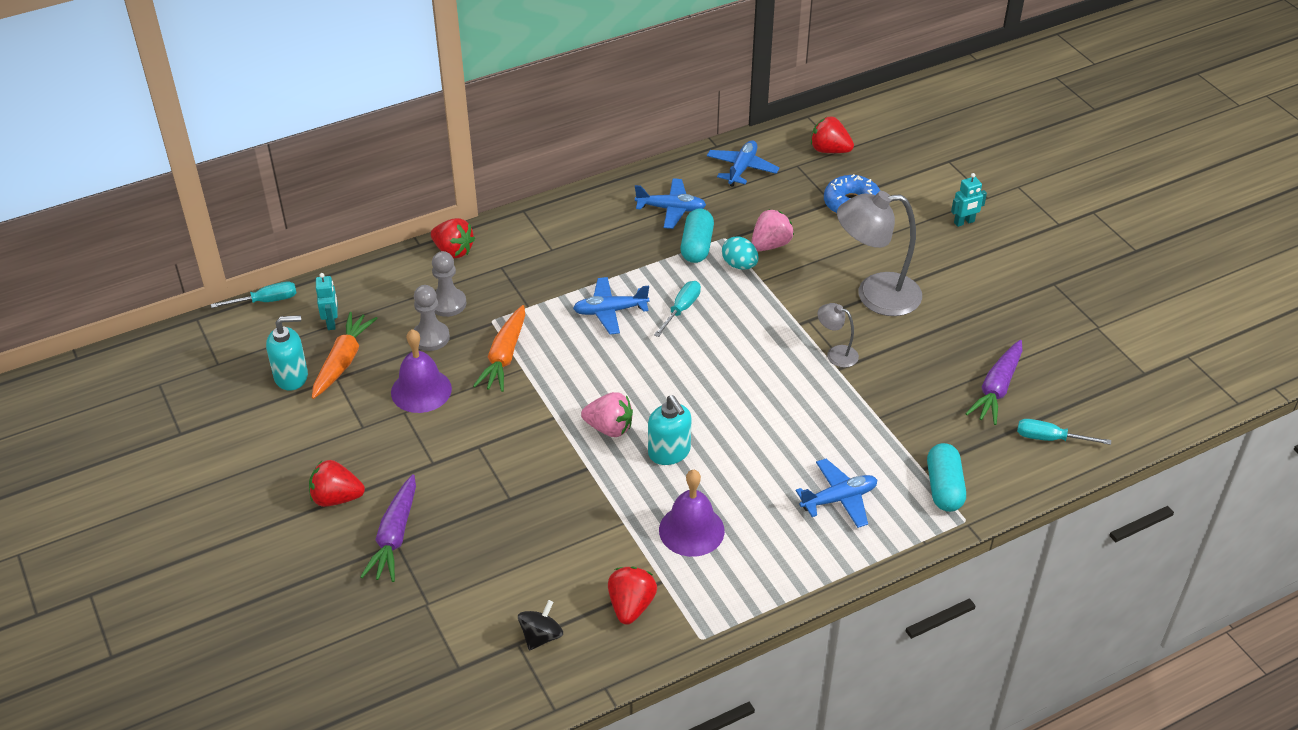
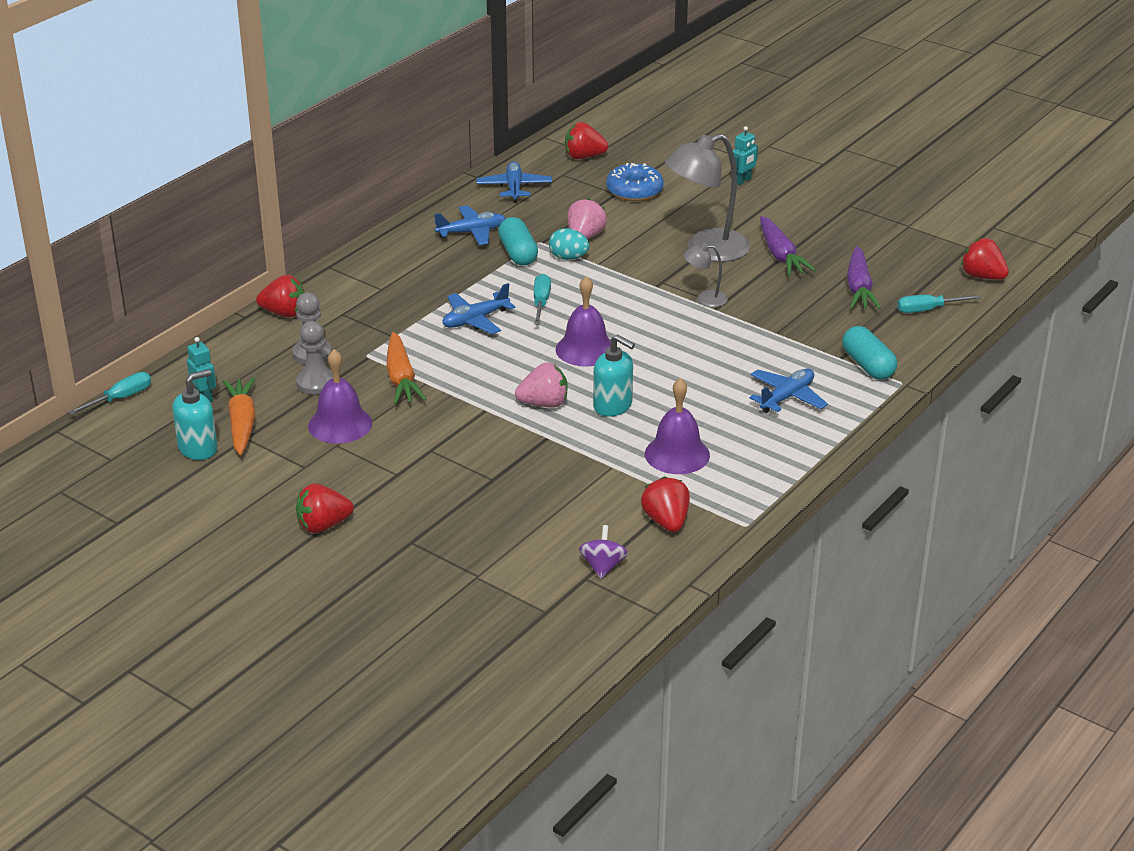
camera: 25 degrees left, 10 degrees down
(394, 536) = (405, 537): purple carrot -> purple carrot (780, 255)
(541, 636) = (603, 566): black spinning top -> purple spinning top
(687, 377) = (585, 349): none -> purple bell
(1135, 415) = (982, 276): none -> red strawberry

